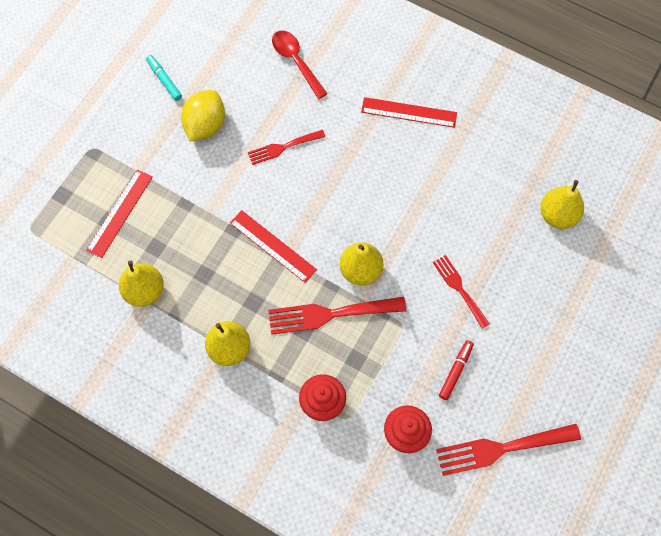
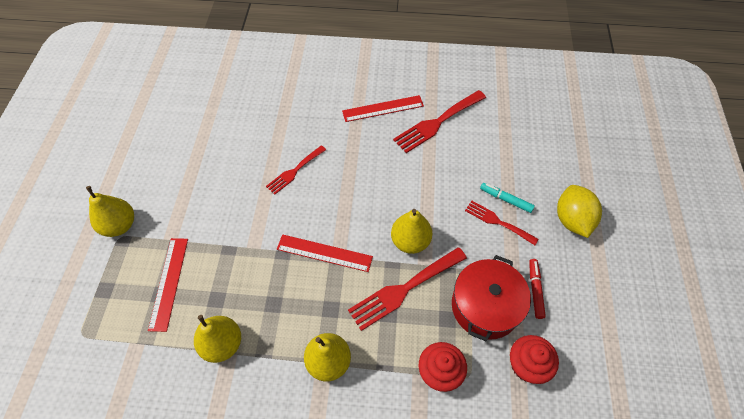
camera: 25 degrees left, 10 degrees down
(164, 80) = (166, 158): turquoise marker -> turquoise marker (506, 199)
(205, 125) = (219, 179): yellow lemon -> yellow lemon (572, 220)
(296, 61) = (274, 105): red spoon -> none
(398, 364) = (485, 306): none -> red pot
(501, 448) = (612, 339): red fork -> red fork (437, 123)
(557, 215) = (536, 137): yellow pear -> yellow pear (120, 225)

